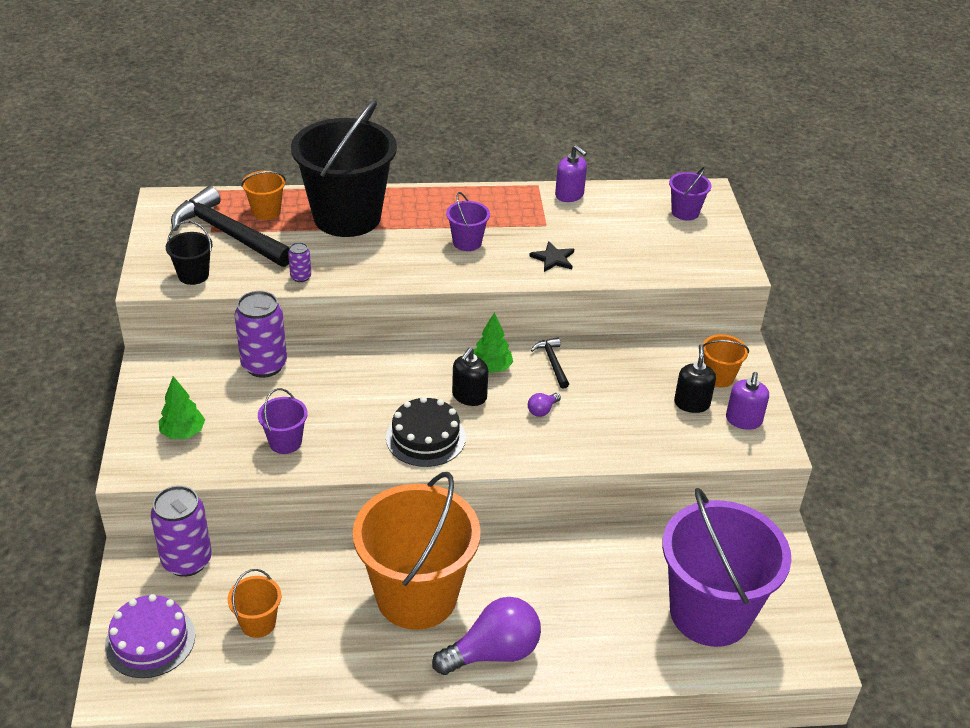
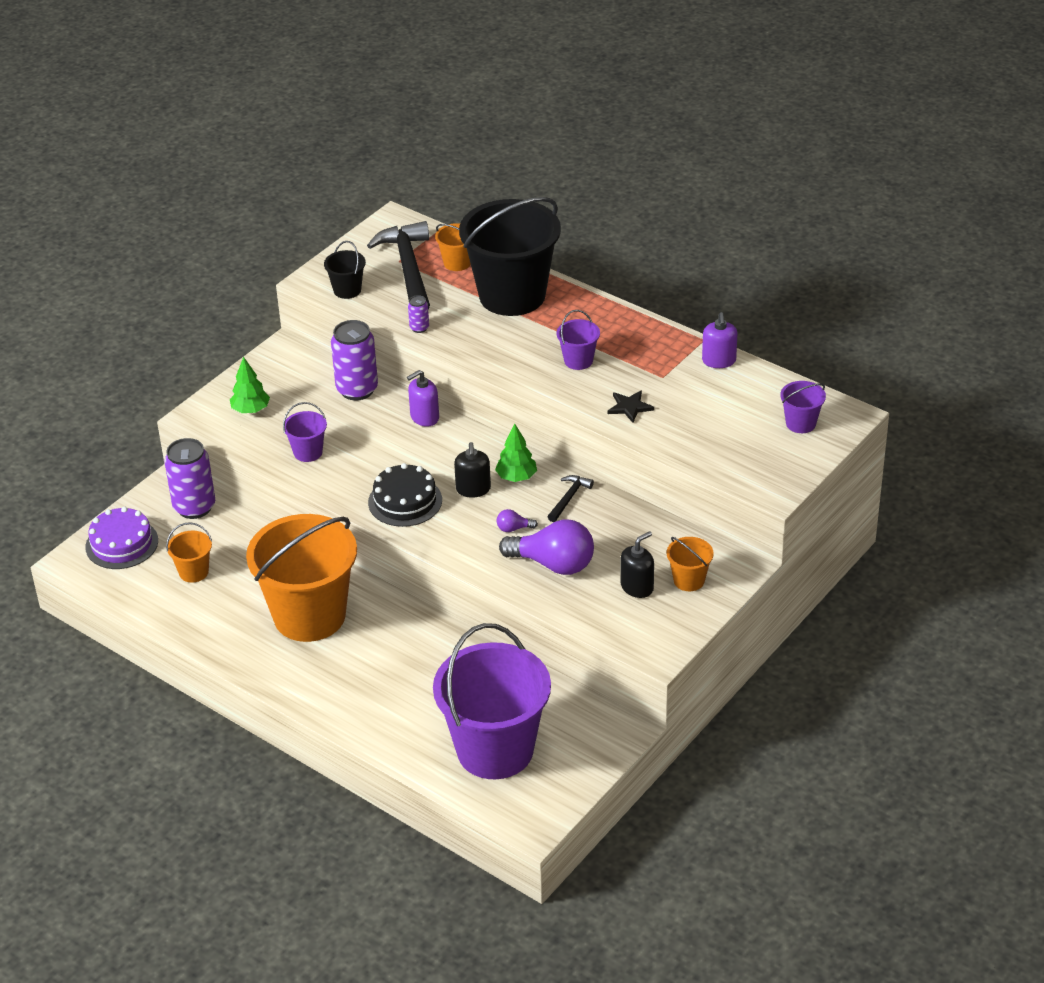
camera: 45 degrees right, 0 degrees up
(469, 396) = (473, 489): black soap dispenser -> black soap dispenser turned 75 degrees counterclockwise
(493, 652) = (315, 680): purple light bulb -> purple light bulb (553, 564)
(743, 420) = (661, 622): purple soap dispenser -> purple soap dispenser (424, 417)

